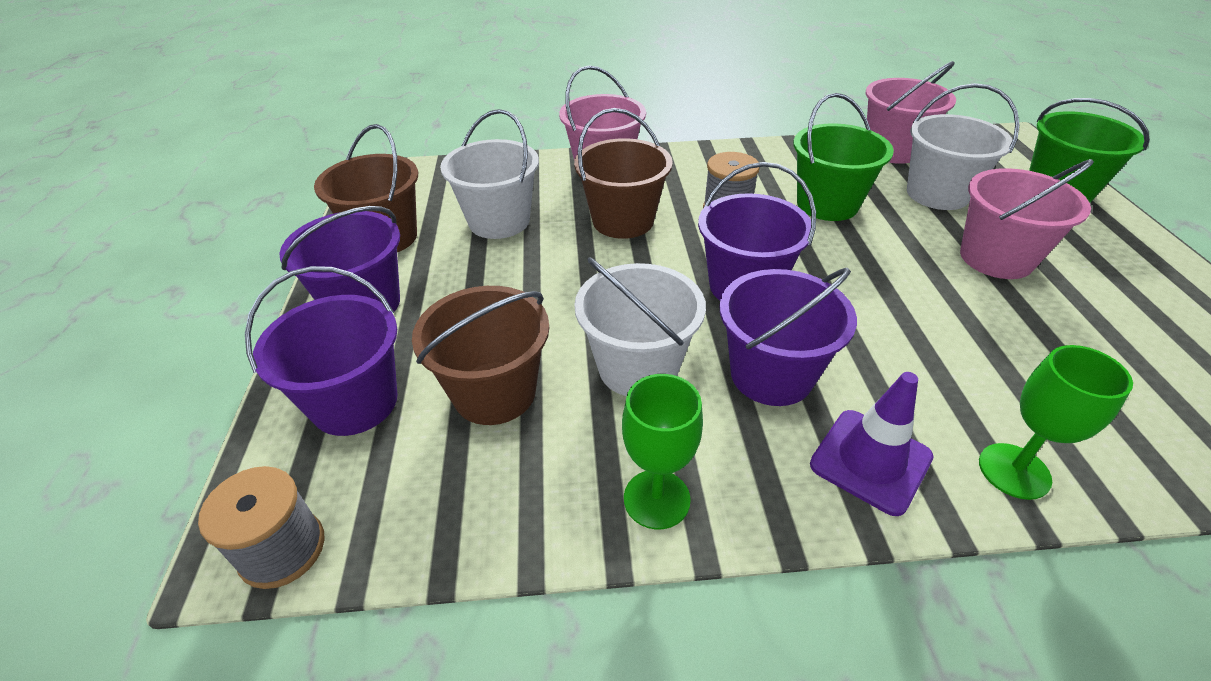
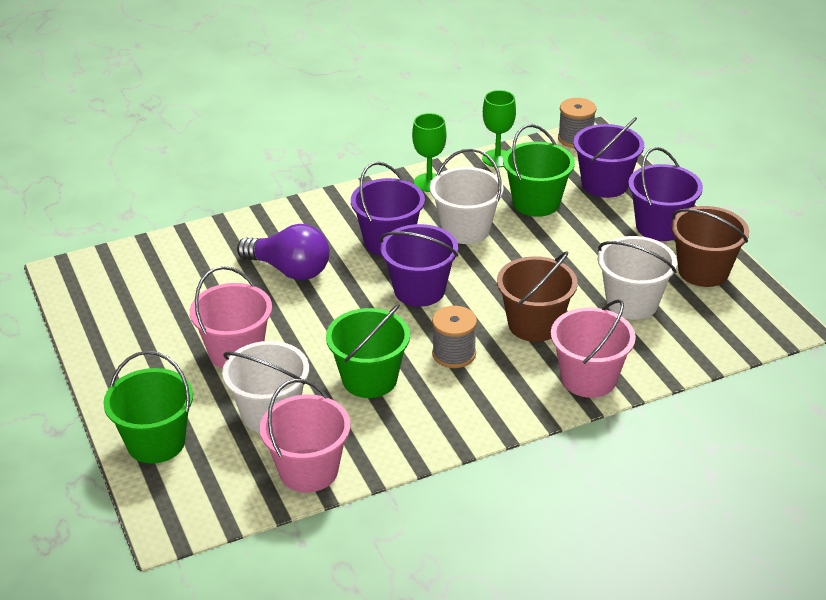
camera: 160 degrees right, 5 degrees down
(494, 392) = (536, 203): brown bucket -> green bucket
(870, 461) = (332, 215): purple traffic cone -> none
(941, 359) = (289, 270): none -> purple light bulb
(1014, 471) = (262, 225): green goblet -> green goblet (497, 158)

